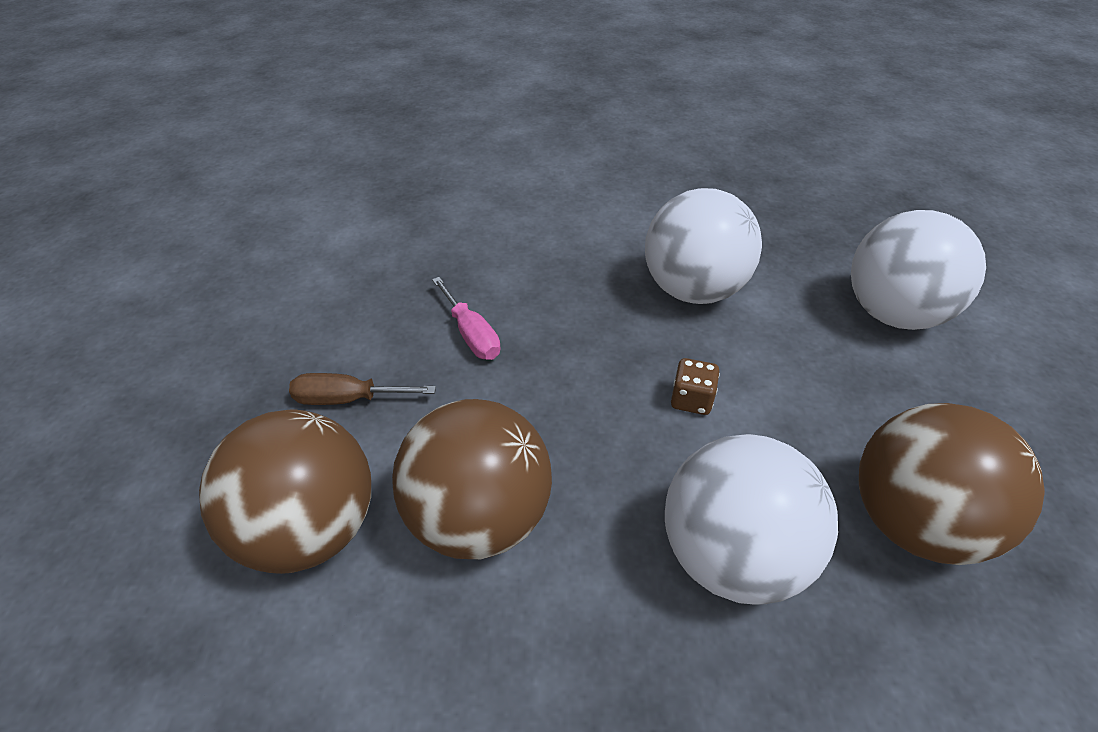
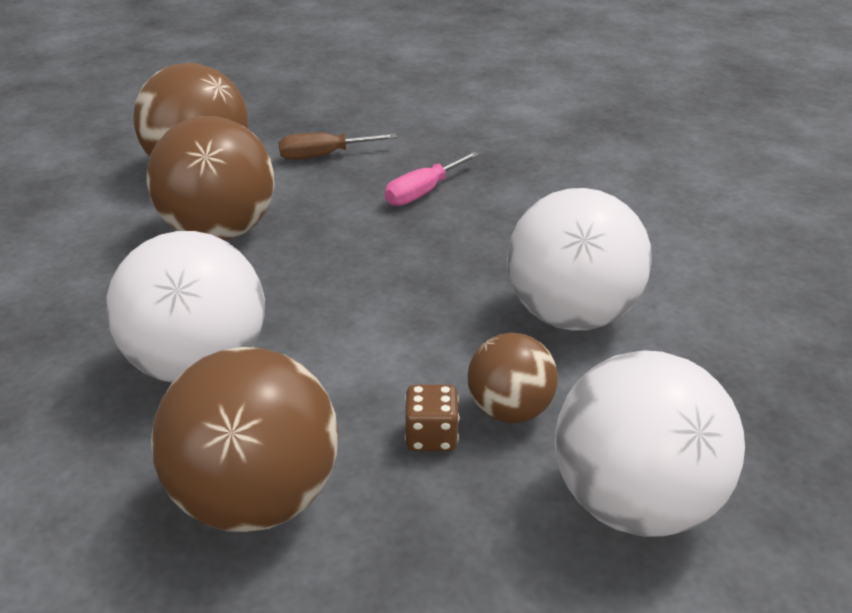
camera: 75 degrees right, 10 degrees down
(348, 399) = (323, 155): brown screwdriver -> brown screwdriver turned 90 degrees counterclockwise
(691, 400) = (387, 327): brown dice -> brown dice (431, 436)
(803, 349) = (509, 410): none -> brown ball

